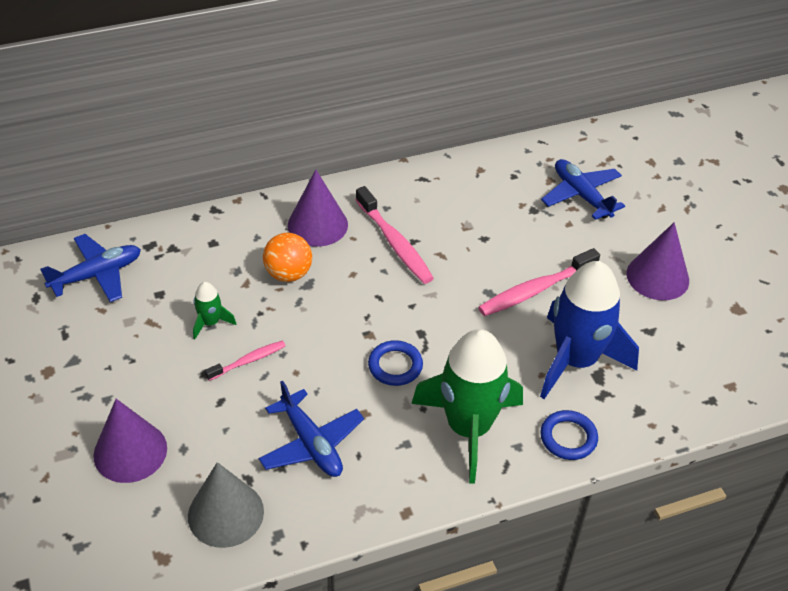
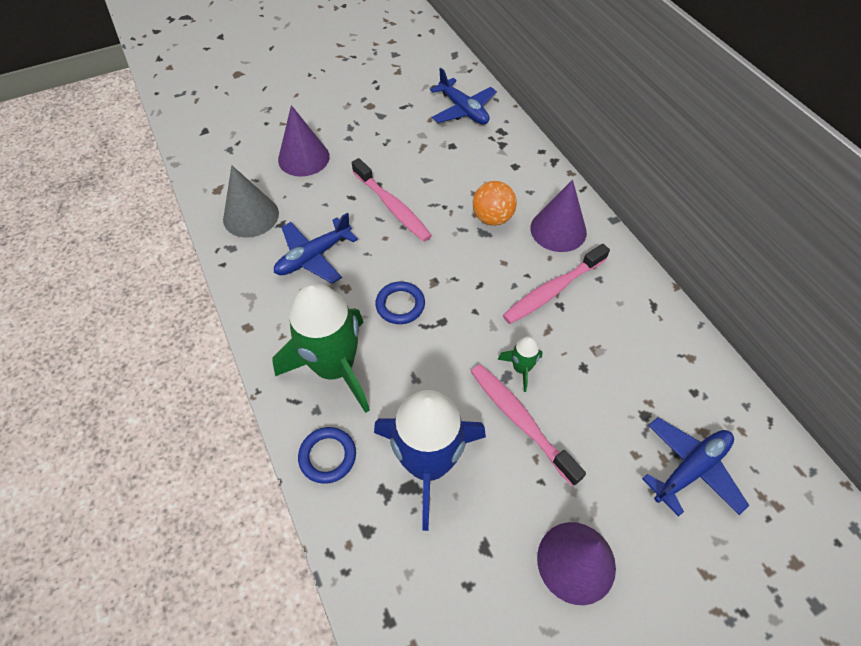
camera: 85 degrees right, 10 degrees up
(210, 322) = (428, 179): green rocket -> green rocket (521, 368)
(248, 361) = (392, 207): pink toothbrush -> pink toothbrush, size x1.74

